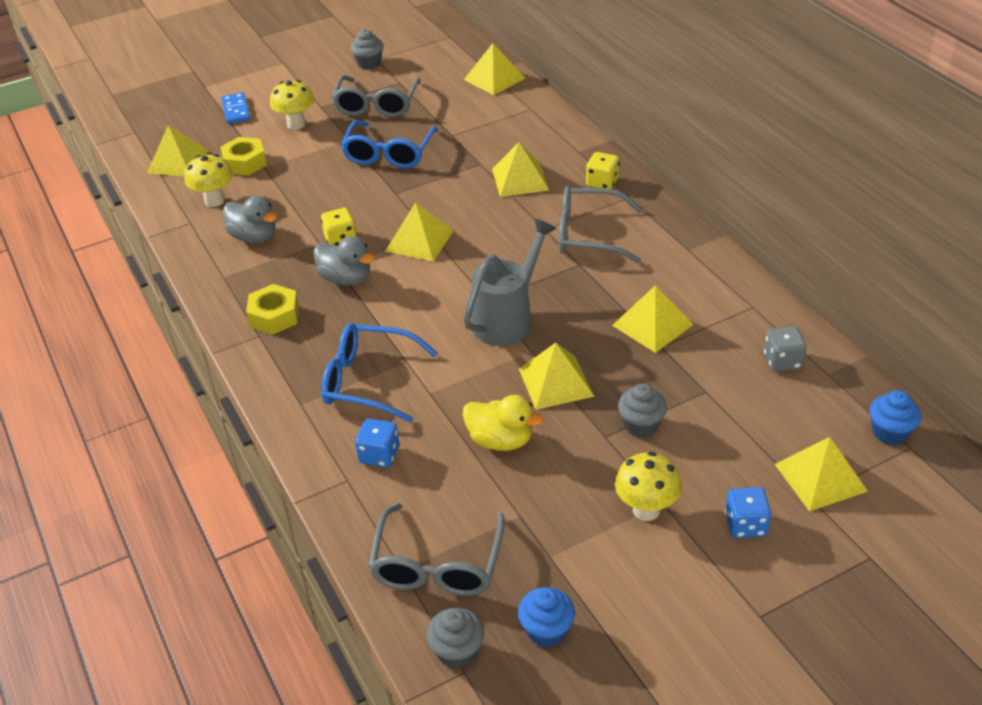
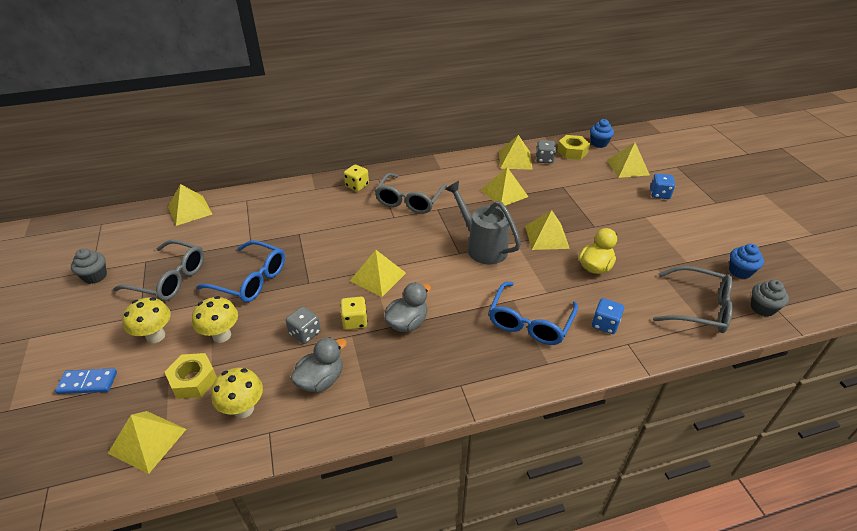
camera: 80 degrees left, 0 degrees up
(274, 316) = (439, 372): yellow nut -> yellow nut (572, 151)
(316, 211) = (305, 333): none -> grey dice
(520, 179) = (331, 218): yellow pyramid -> yellow pyramid (515, 160)
(641, 425) = (587, 212): grey cupcake -> none
(646, 510) = (651, 222): yellow mushroom -> yellow mushroom (221, 335)

